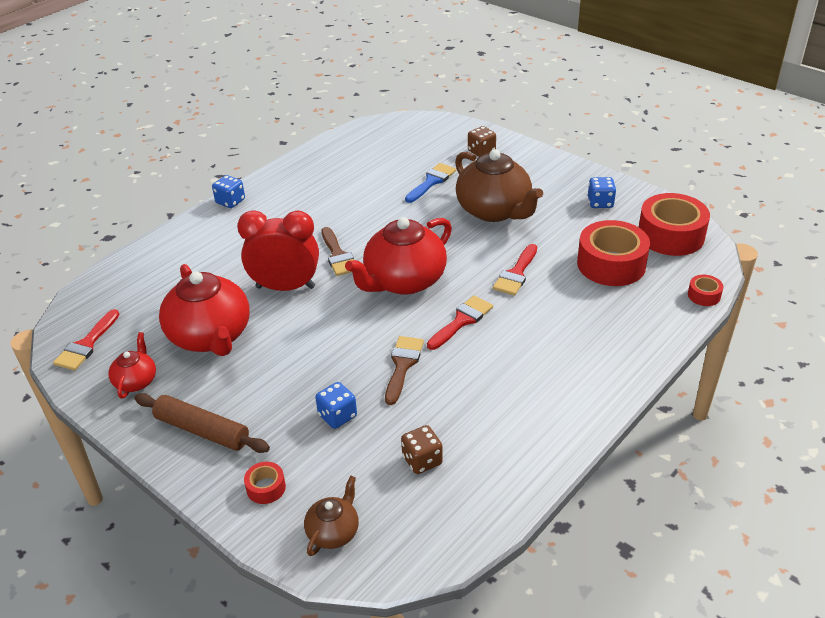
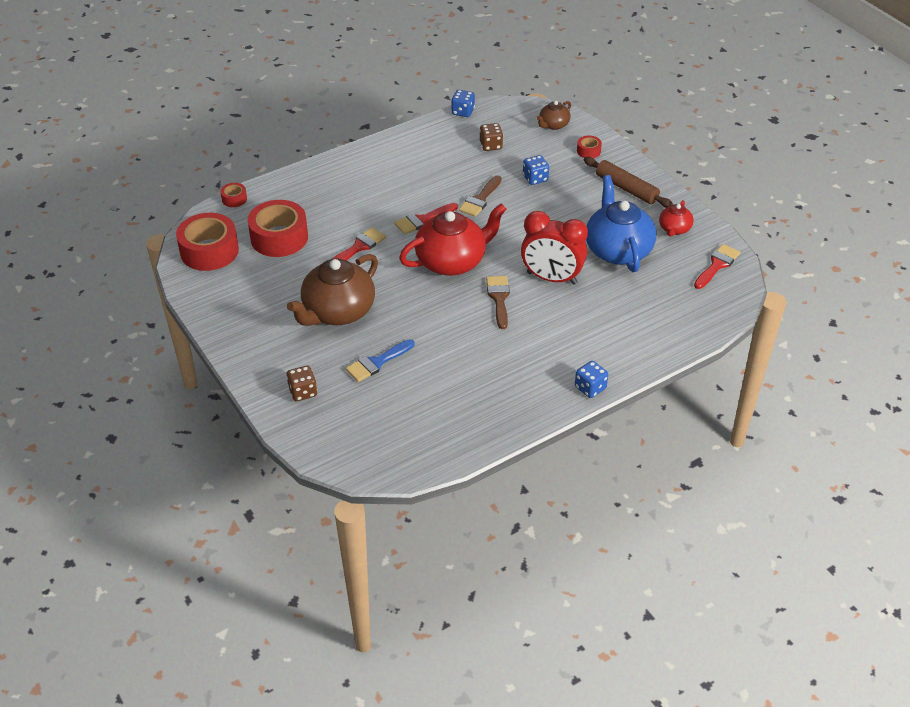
camera: 165 degrees left, 5 degrees up
(211, 336) = (617, 250): red teapot -> blue teapot
(494, 211) = (337, 312): brown teapot -> brown teapot turned 120 degrees counterclockwise
(600, 203) = (237, 297): blue dice -> blue dice (463, 112)

